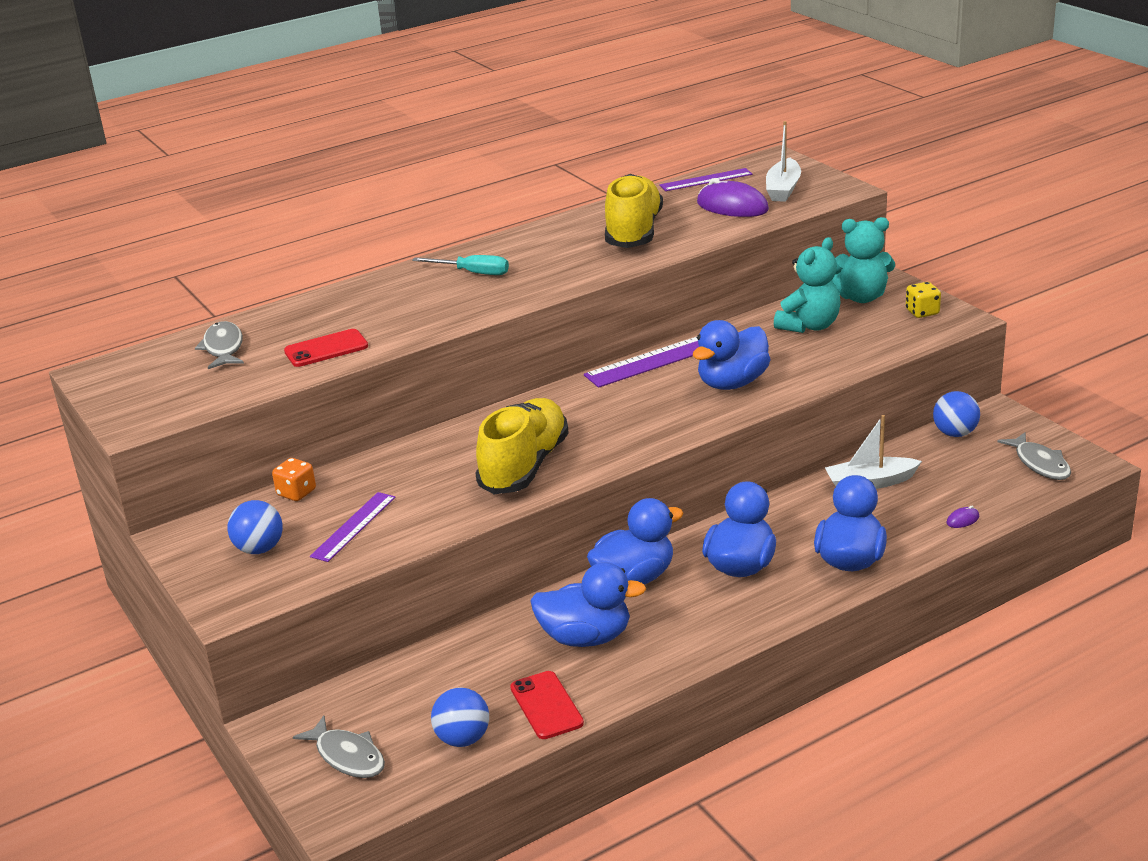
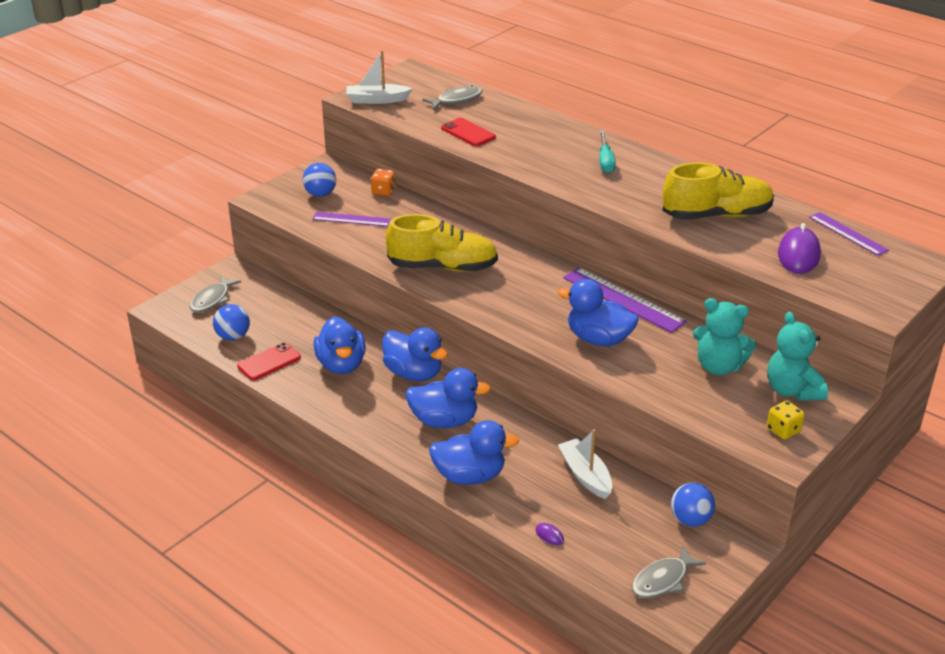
camera: 70 degrees right, 5 degrees up
(783, 189) = (856, 276): white boat -> white boat (377, 100)

